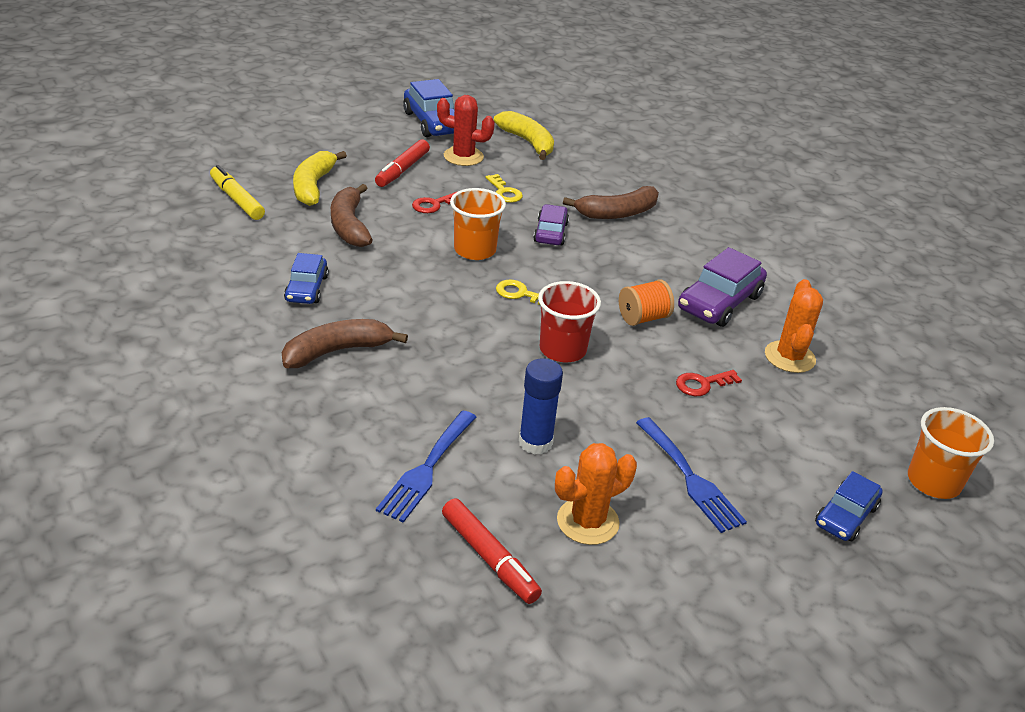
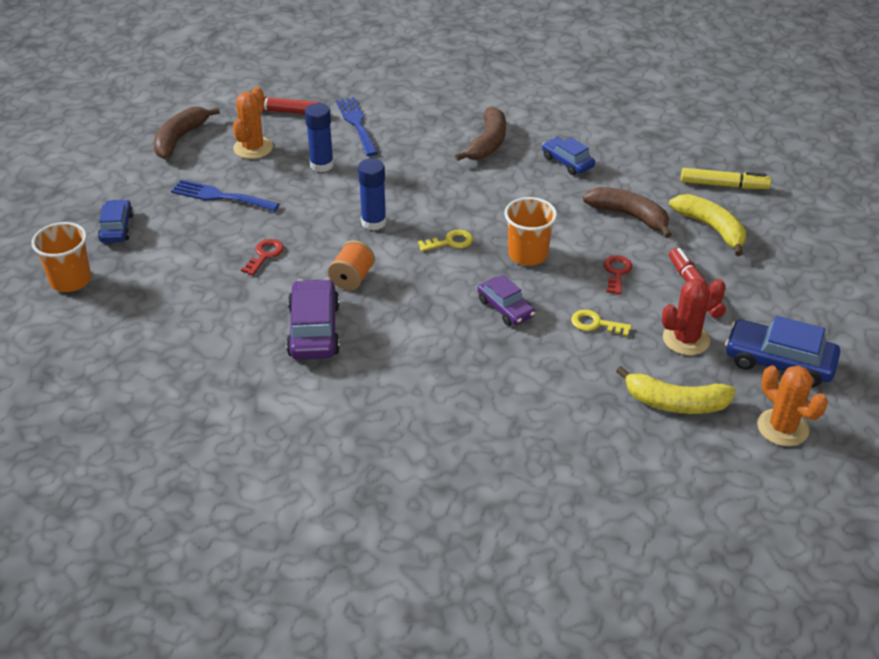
camera: 140 degrees right, 5 degrees up
(562, 350) = (373, 222): red cup -> blue glue stick
(617, 213) = (488, 368): brown banana -> brown banana (180, 139)
(789, 357) = (223, 314): orange cactus -> orange cactus (782, 428)

